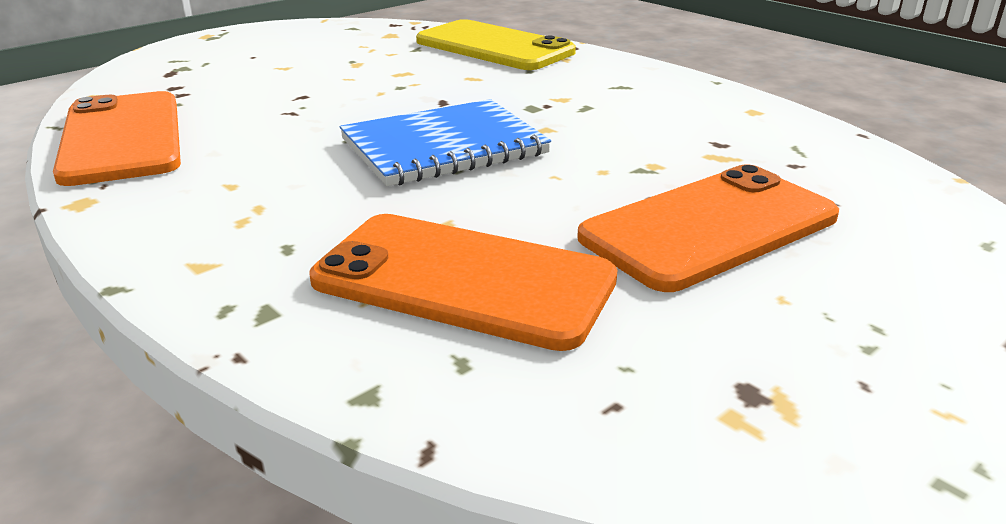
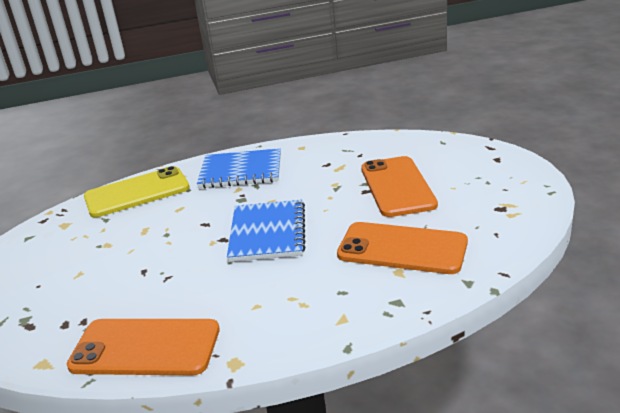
camera: 60 degrees left, 0 degrees up
(463, 280) = (402, 249): orange phone -> orange phone turned 60 degrees clockwise
(618, 88) = (241, 171): none -> blue notebook

